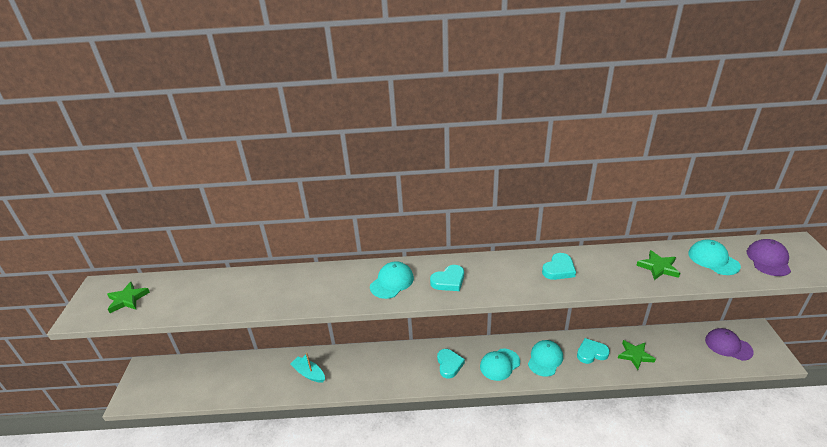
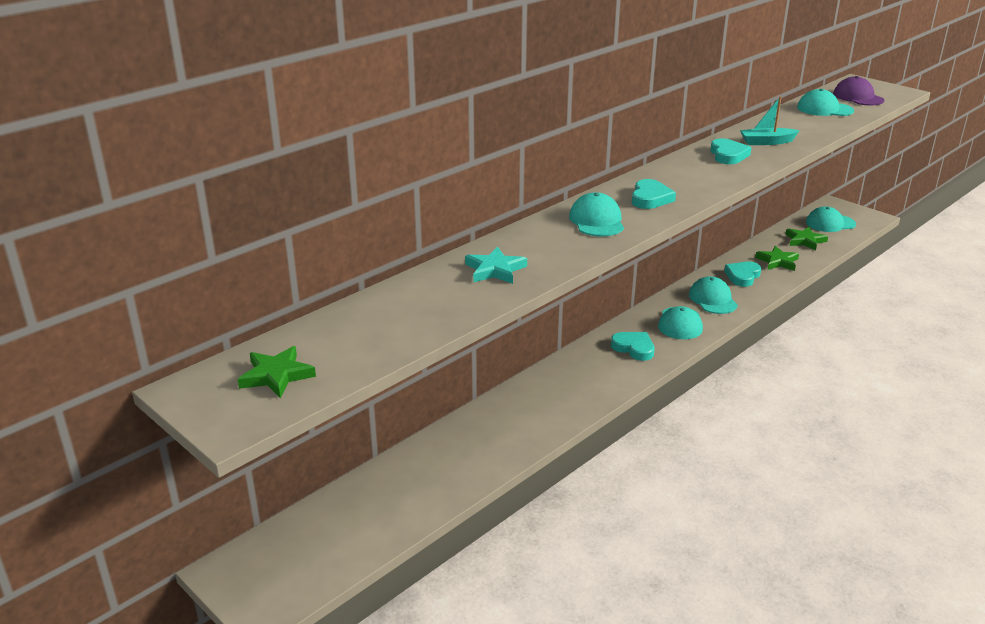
camera: 45 degrees left, 5 degrees down
(291, 288) = (495, 270): none -> turquoise star
(309, 373) = (491, 437): turquoise boat -> turquoise boat (767, 142)
(658, 267) = (798, 127): green star -> green star (805, 241)
(728, 346) = (830, 223): purple cap -> turquoise cap

